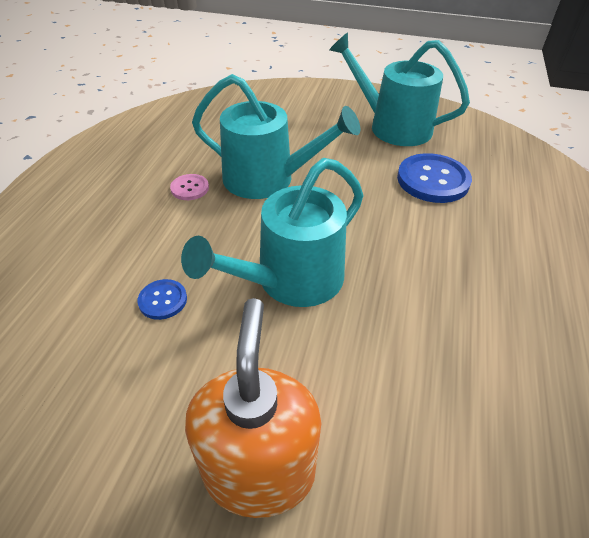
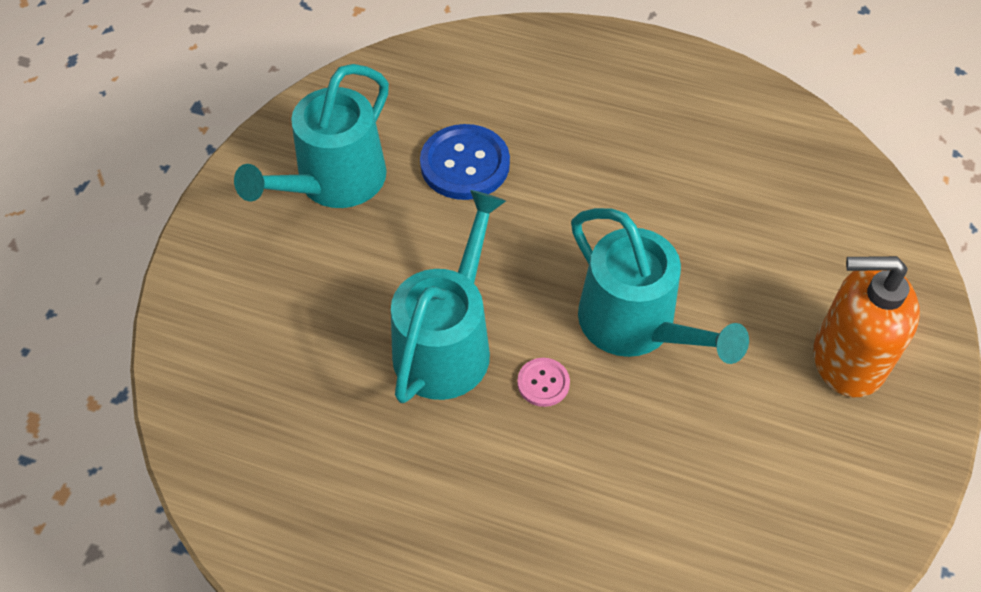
camera: 85 degrees left, 10 degrees up
(163, 300) = (668, 453): blue button -> none
(190, 188) = (460, 440): pink button -> pink button (543, 383)

